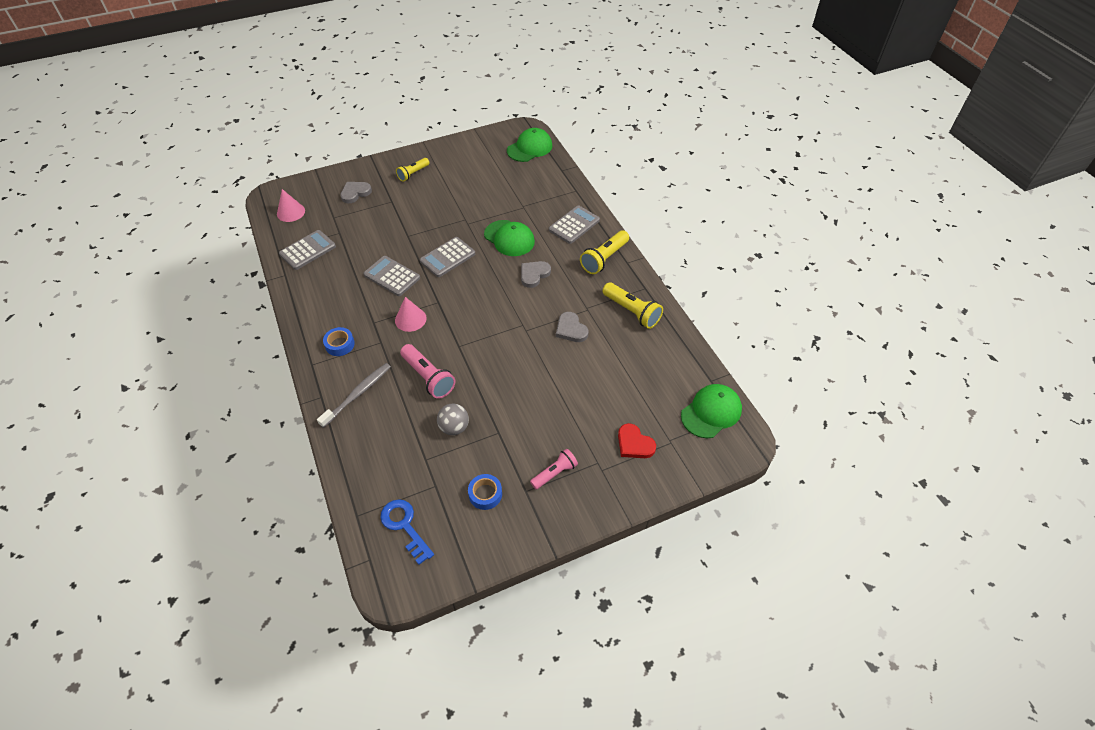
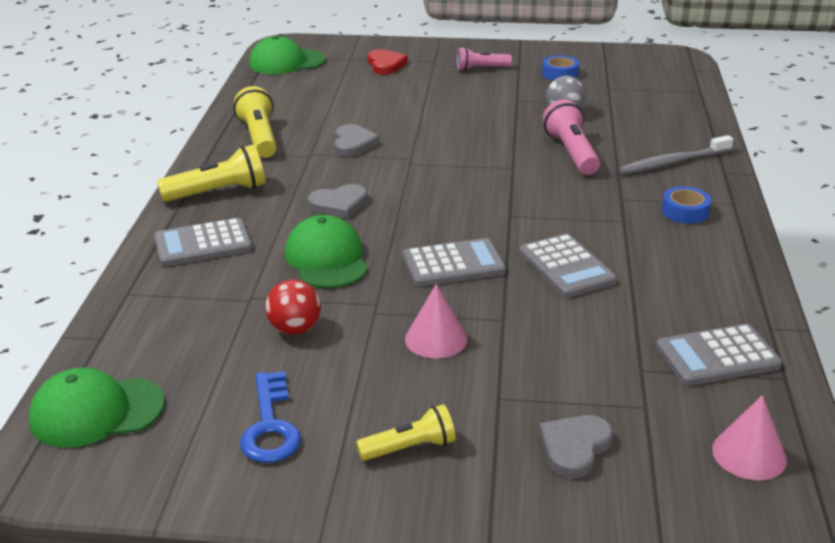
camera: 150 degrees left, 20 degrees down
(355, 193) = (574, 448): grey heart -> grey heart turned 135 degrees clockwise
(404, 526) = (652, 77): blue key -> blue key (270, 426)
(410, 319) = (564, 209): pink cone -> pink cone (436, 339)
(491, 200) = (295, 329): none -> red ball

